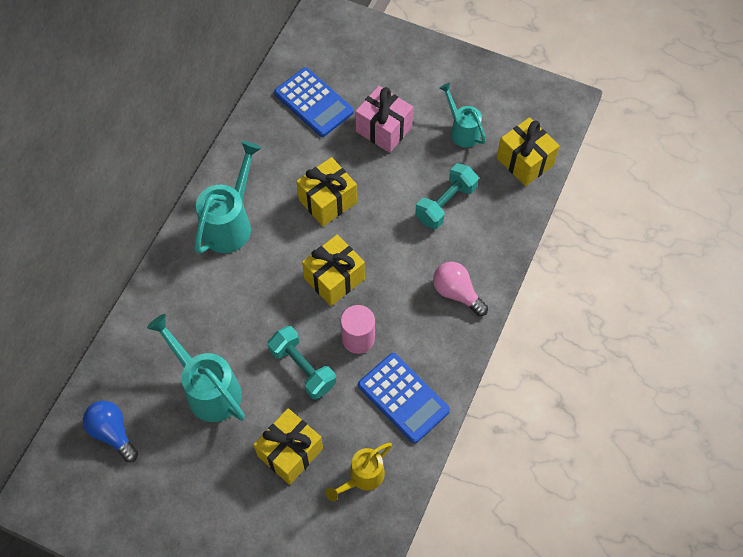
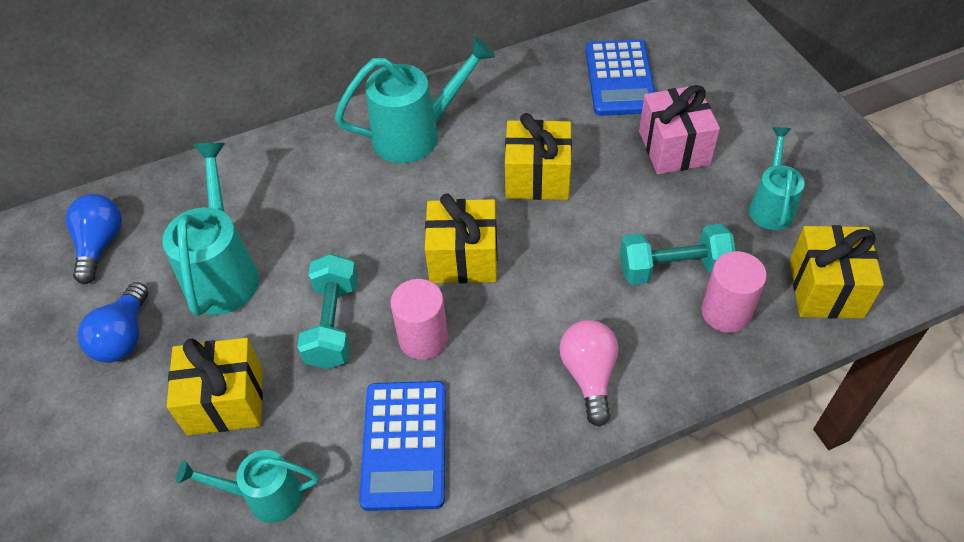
camera: 45 degrees right, 10 degrees down
(193, 468) = (124, 337): none -> blue light bulb
(362, 477) = (265, 496): yellow watering can -> turquoise watering can
(490, 209) = (726, 312): none -> pink cylinder

